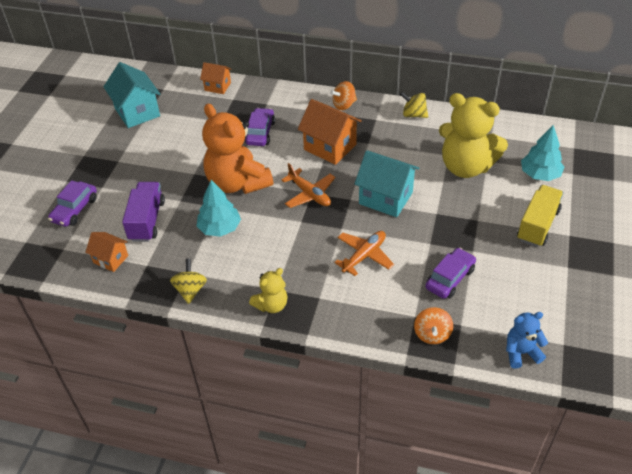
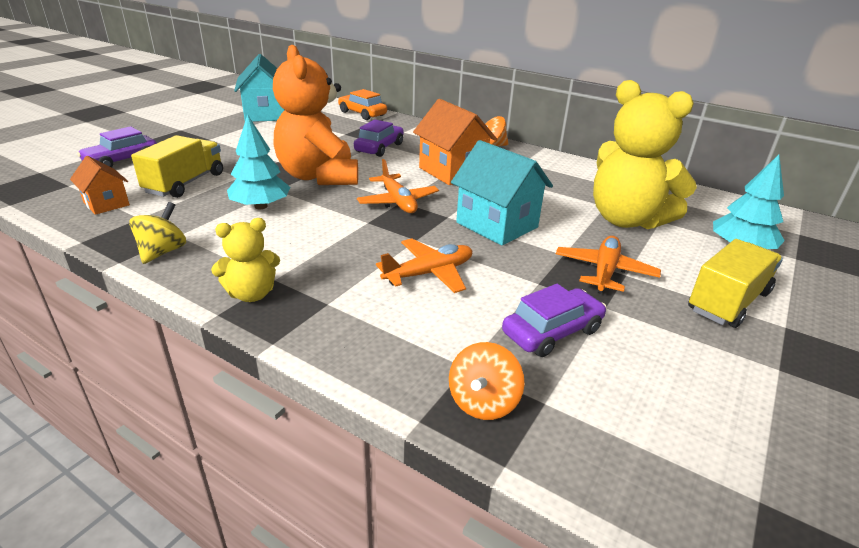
camera: 15 degrees right, 15 degrees down
(147, 221) = (185, 183): purple truck -> yellow truck
(217, 86) = (362, 114): orange house -> orange car
(413, 114) = (573, 167): yellow spinning top -> none
(465, 221) = (604, 272): none -> orange plane
(521, 352) = (656, 488): blue teddy bear -> none

